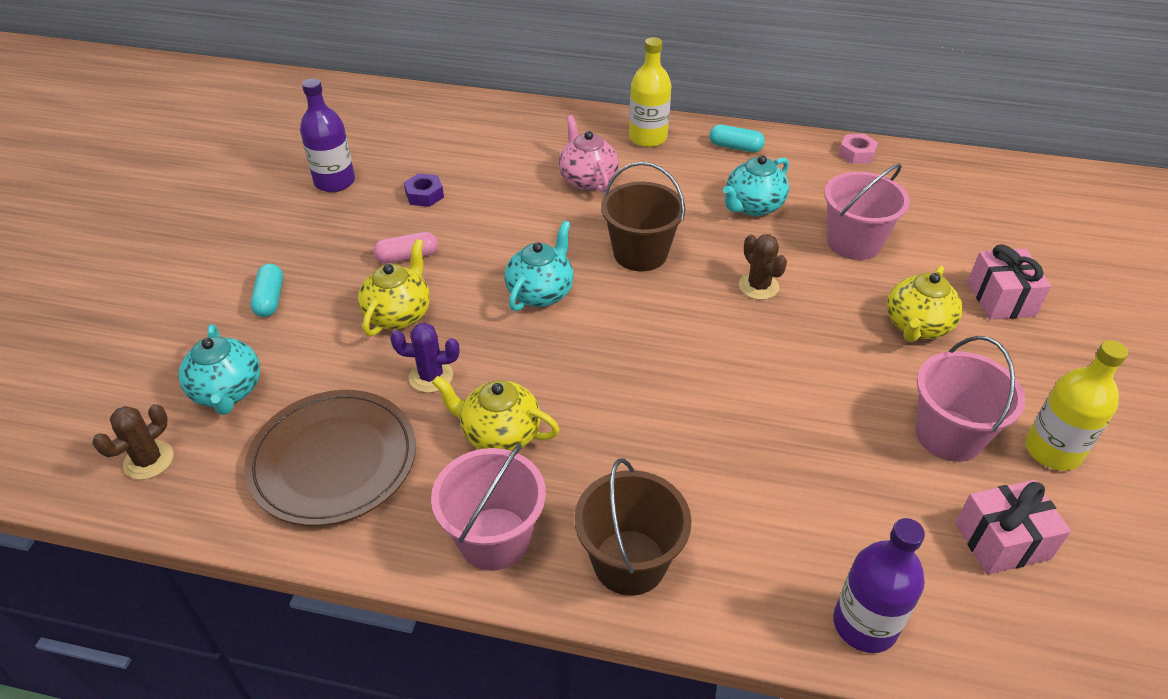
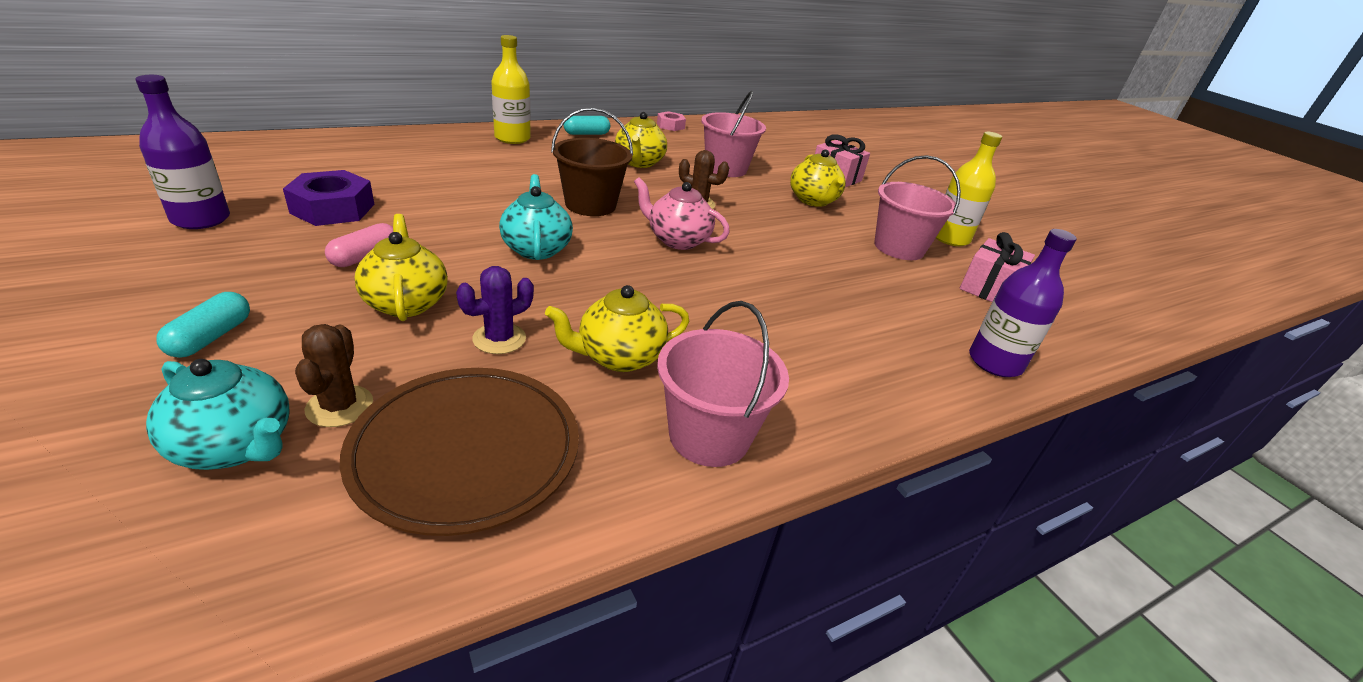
camera: 45 degrees left, 10 degrees down
(149, 460) = (165, 579): brown cactus -> brown cactus (339, 406)
(270, 299) = (211, 337): turquoise capsule -> turquoise capsule turned 60 degrees clockwise
(424, 195) = (333, 208): purple nut -> purple nut, size x1.70
(587, 179) = (491, 170): pink teapot -> pink teapot (677, 240)
(629, 562) = (828, 398): brown bucket -> none
(753, 206) = (639, 162): turquoise teapot -> yellow teapot

